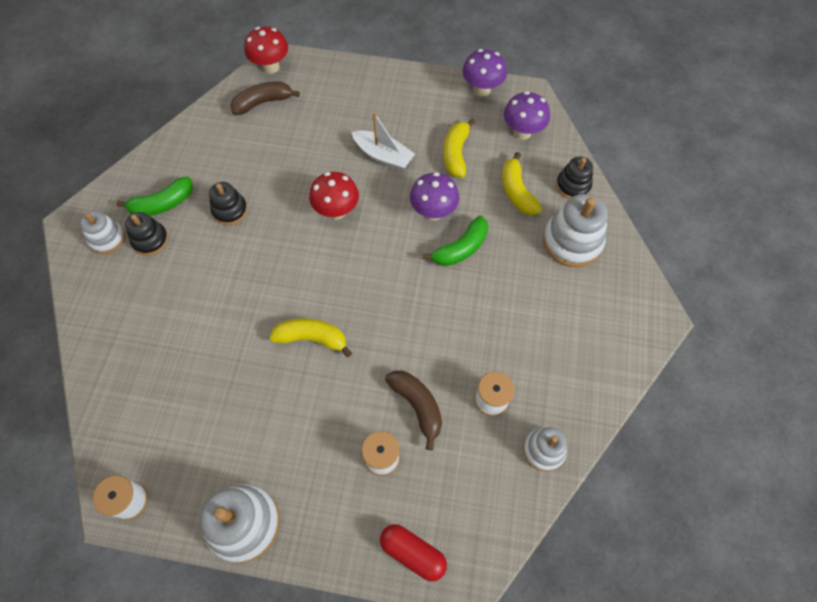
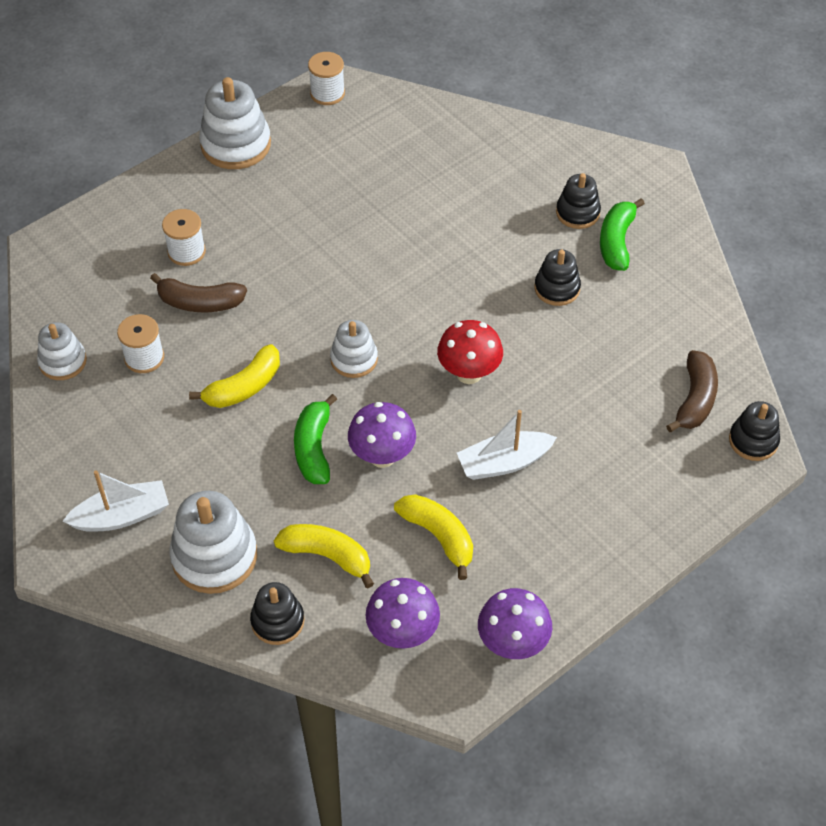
camera: 130 degrees right, 10 degrees down
(107, 239) = (610, 184): white stacking toy -> white stacking toy (354, 359)
(271, 67) = (753, 441): red mushroom -> black stacking toy
(312, 338) = (344, 270): yellow banana -> yellow banana (244, 387)
(413, 553) = (97, 225): red capsule -> none
(600, 308) = (122, 516): none -> white boat

